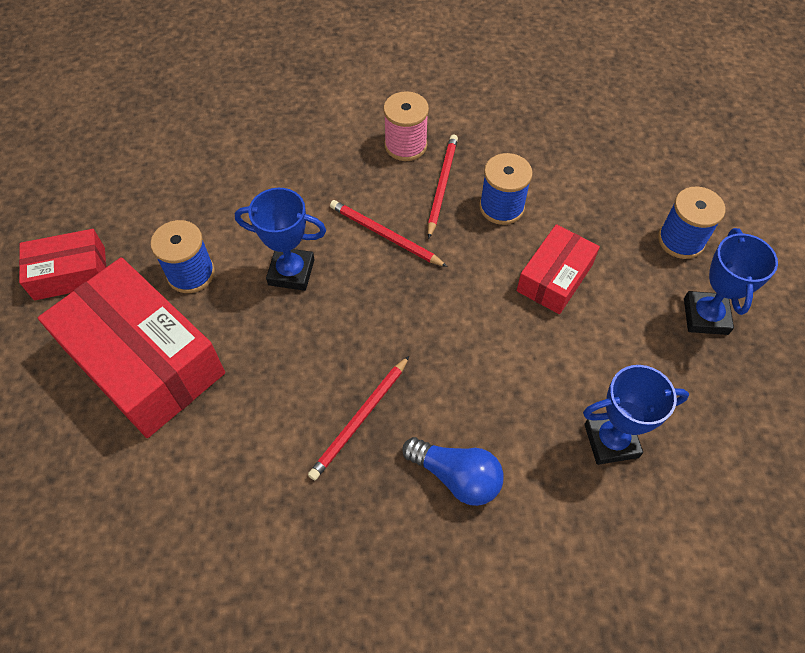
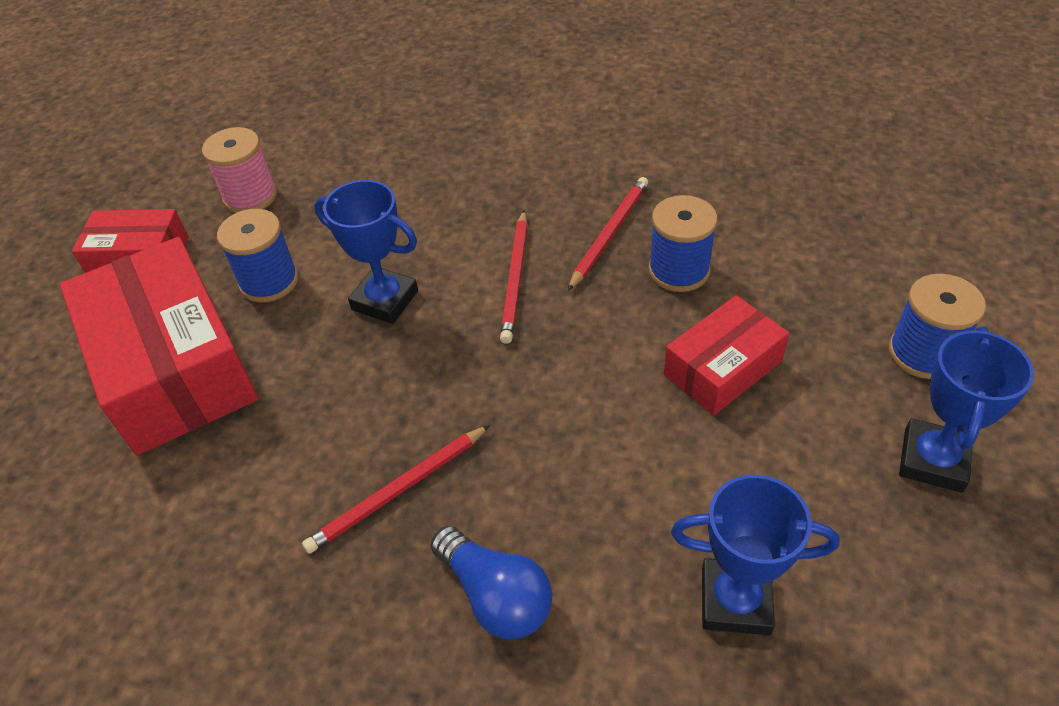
camera: 20 degrees right, 10 degrees down
(385, 235) = (515, 278): red pencil -> red pencil turned 135 degrees counterclockwise
(405, 145) = (580, 182): pink spool -> pink spool (250, 196)

